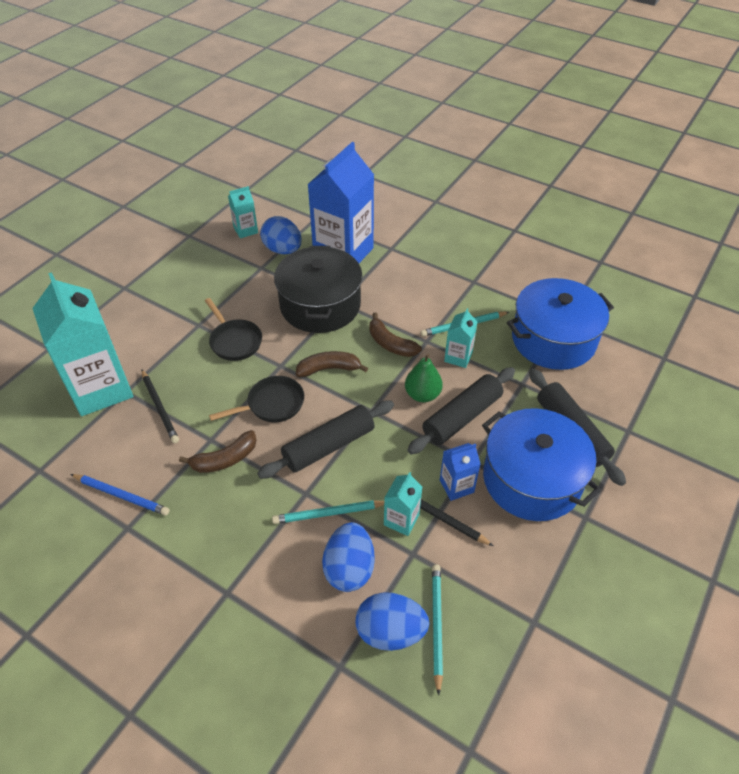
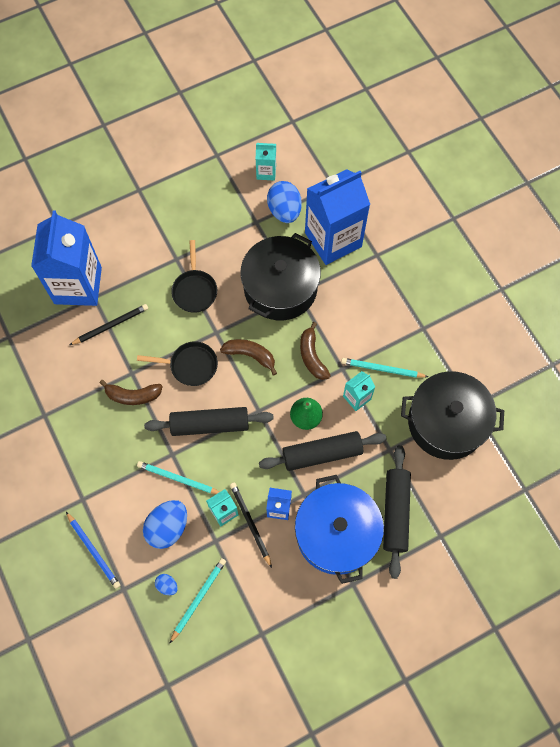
camera: 30 degrees right, 20 degrees up
(101, 389) = (78, 285): turquoise carton -> blue carton
(121, 495) = (52, 387): blue pencil -> blue pencil (93, 551)
(160, 407) = (111, 325): black pencil -> black pencil turned 120 degrees counterclockwise
(390, 632) = (167, 585): blue egg -> blue egg, size x0.48
(553, 339) = (446, 422): blue pot -> black pot

